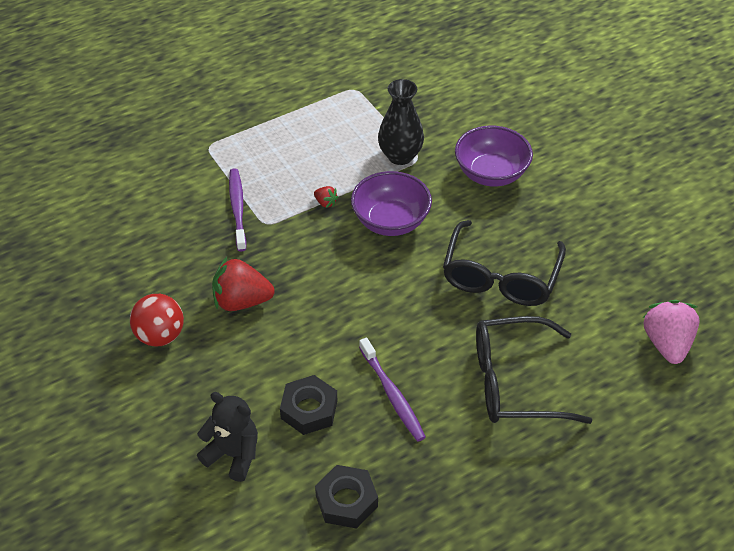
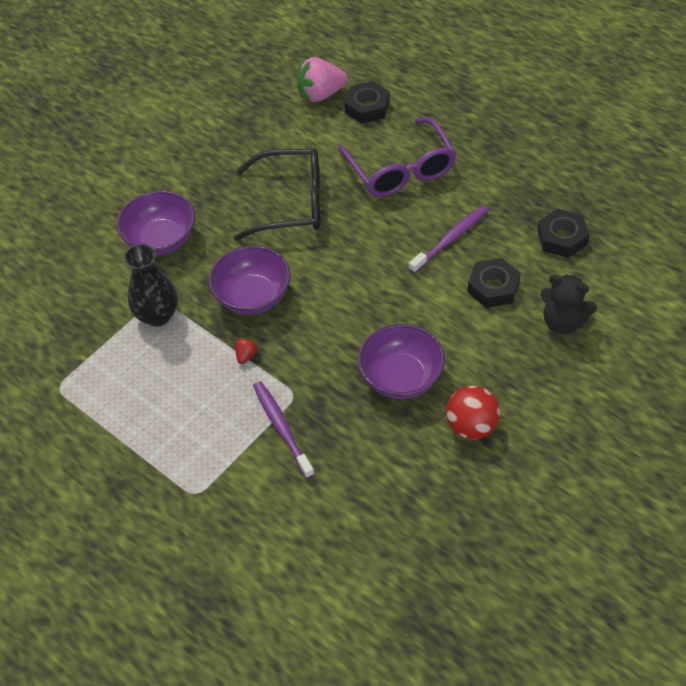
camera: 105 degrees left, 5 degrees up
(233, 455) = (563, 322): black teddy bear -> black teddy bear turned 75 degrees counterclockwise
(237, 208) = (282, 428): purple toothbrush -> purple toothbrush turned 90 degrees clockwise
(241, 301) = (401, 378): red strawberry -> purple bowl
(516, 382) = (400, 168): black glasses -> purple glasses
(630, 381) = (367, 107): none -> black nut

